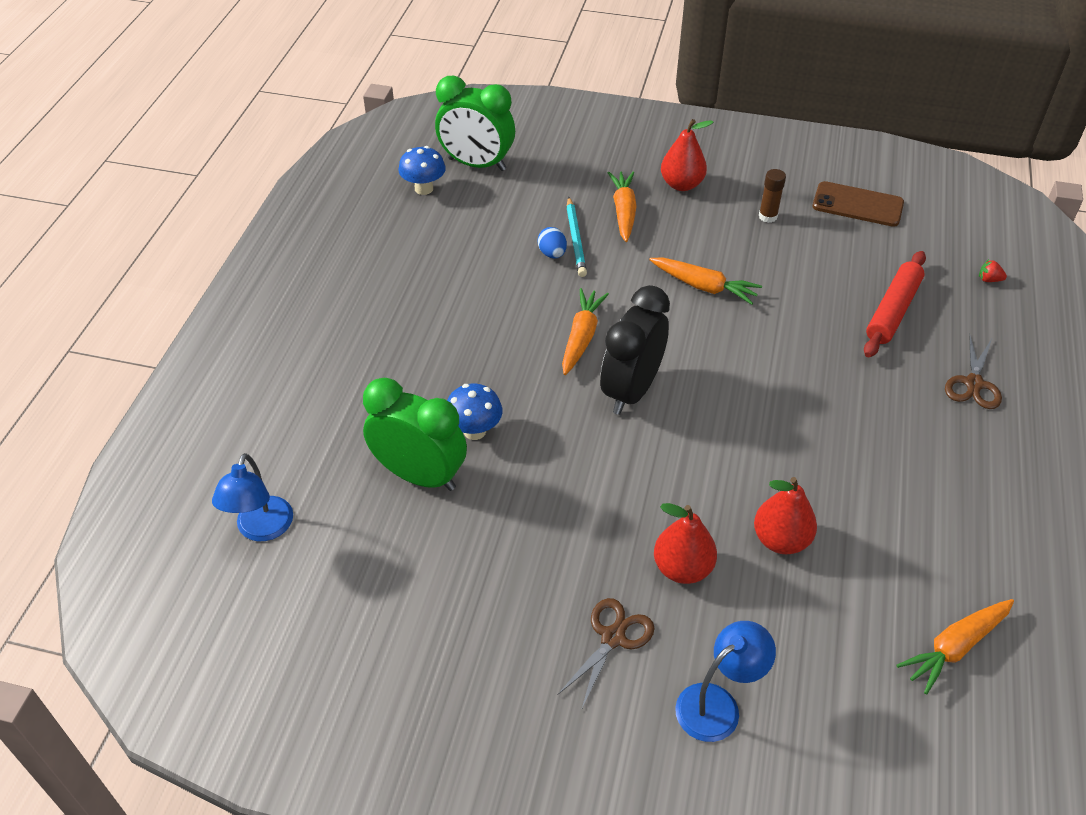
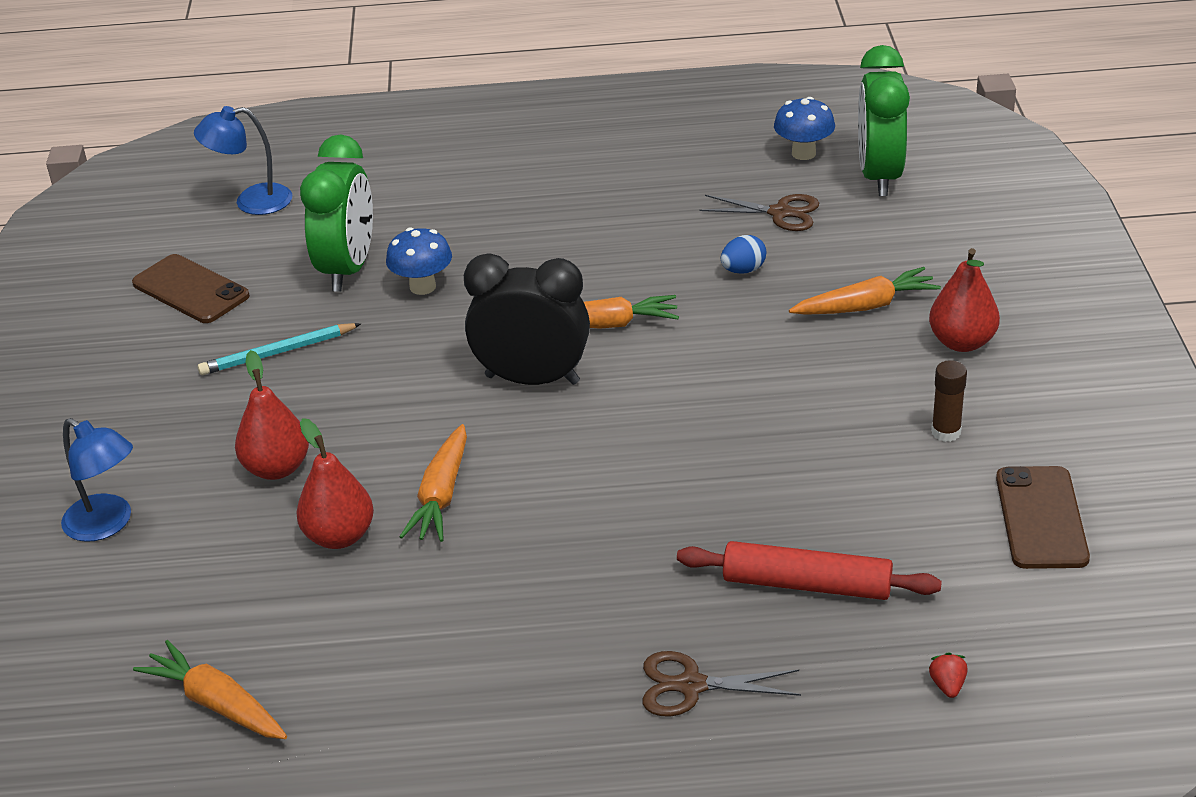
camera: 75 degrees right, 10 degrees down
(385, 598) = (190, 290): none -> brown phone
(575, 239) = (783, 281): turquoise pencil -> turquoise pencil (278, 352)
(613, 637) = (175, 438): brown scissors -> brown scissors (780, 213)
(704, 287) = (754, 401): orange carrot -> orange carrot (441, 496)

